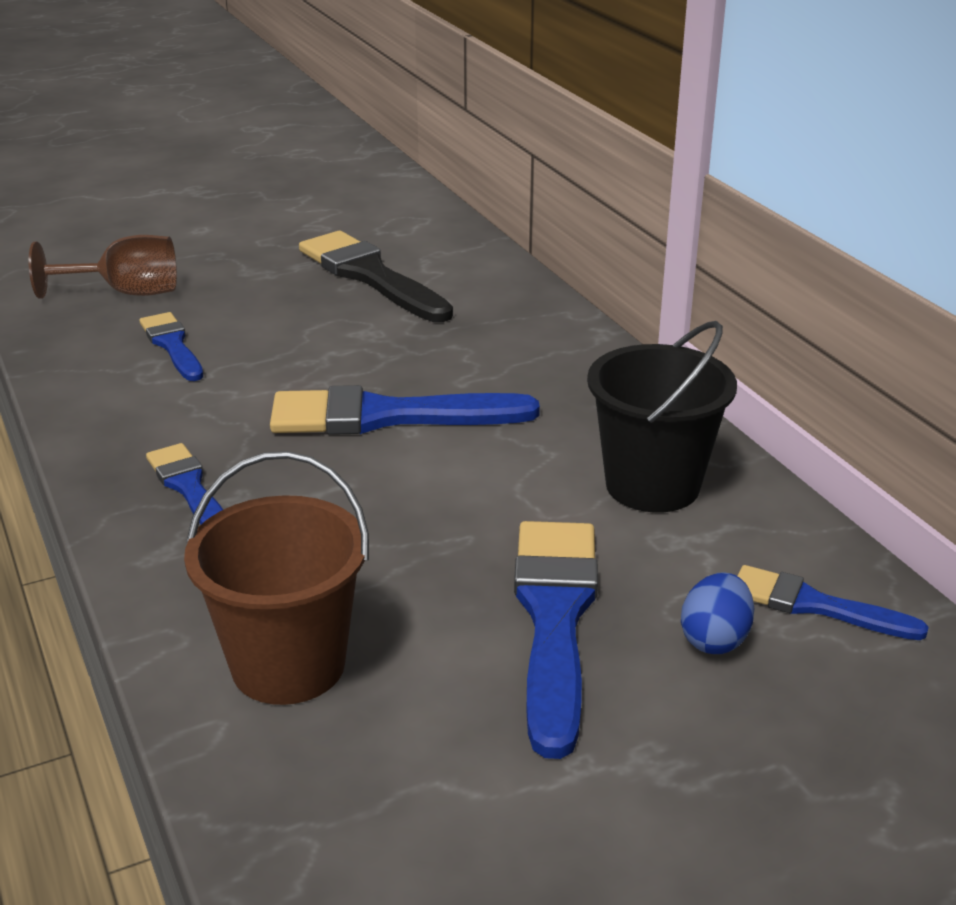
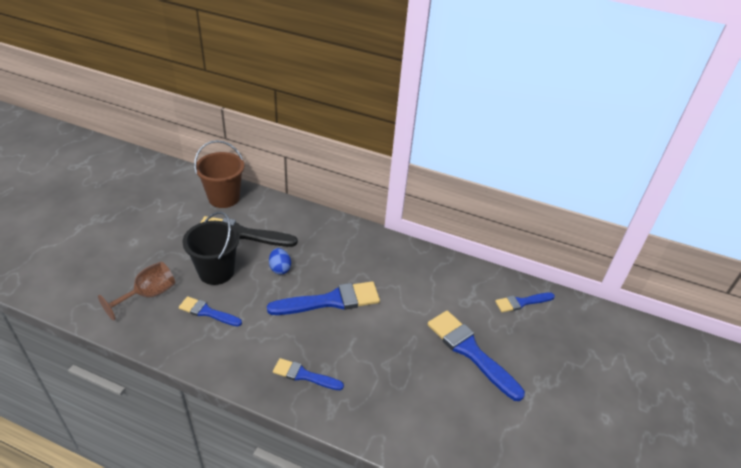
camera: 45 degrees left, 10 degrees up
(288, 665) = (424, 421): brown bucket -> brown bucket (224, 198)
(387, 416) = (330, 301): blue brush -> blue brush turned 150 degrees counterclockwise
(652, 485) = (439, 282): black bucket -> black bucket (216, 272)
(715, 639) = (513, 331): blue egg -> blue egg (280, 268)

